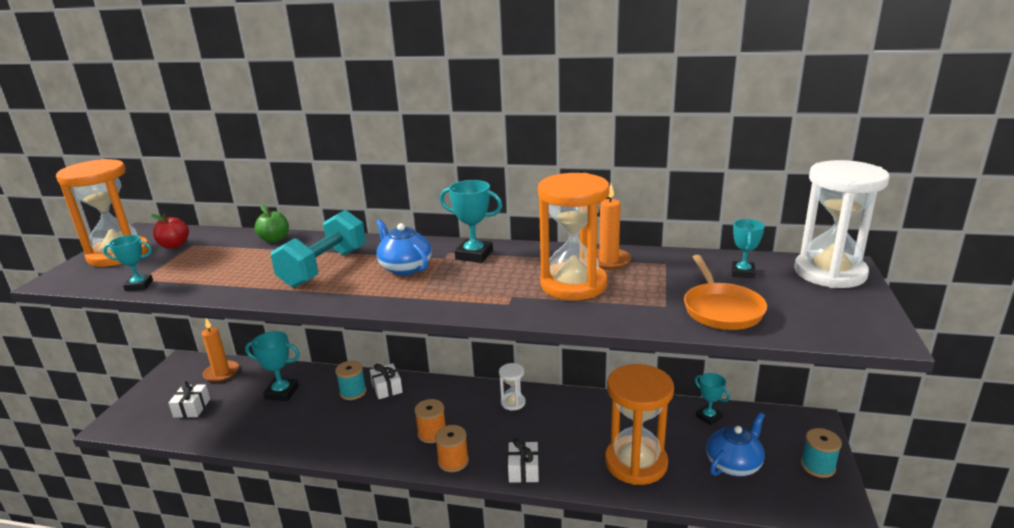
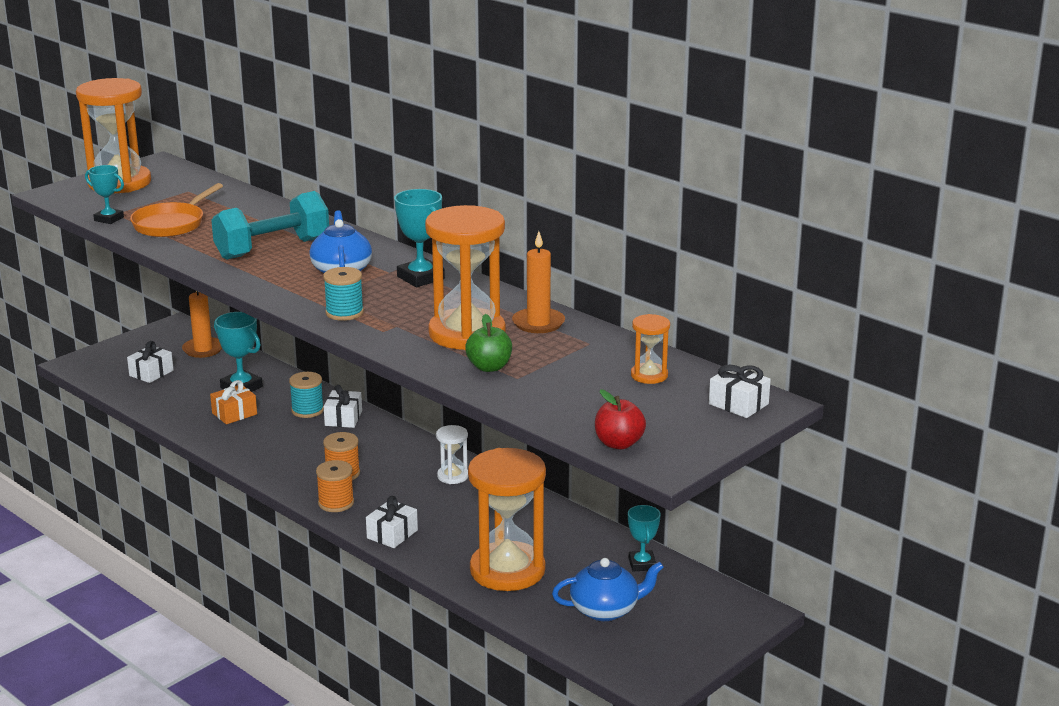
camera: 30 degrees right, 0 degrees up
(174, 245) = (172, 187): red apple -> red apple (618, 443)
(275, 239) = (263, 206): green apple -> green apple (489, 367)
(296, 416) = (234, 414): none -> orange gift
(721, 309) = (562, 397): orange pan -> orange pan (171, 224)
(743, 272) = (649, 375): turquoise trophy -> orange hourglass
(818, 466) = (692, 646): turquoise spool -> turquoise spool (344, 313)
(830, 273) = (738, 404): white hourglass -> white gift

